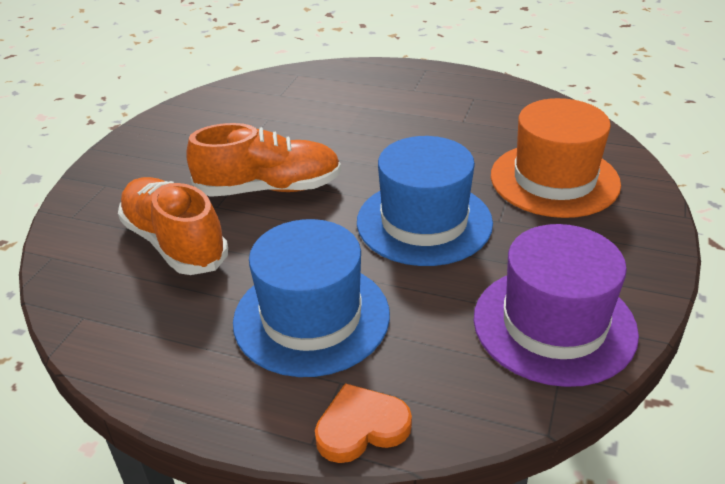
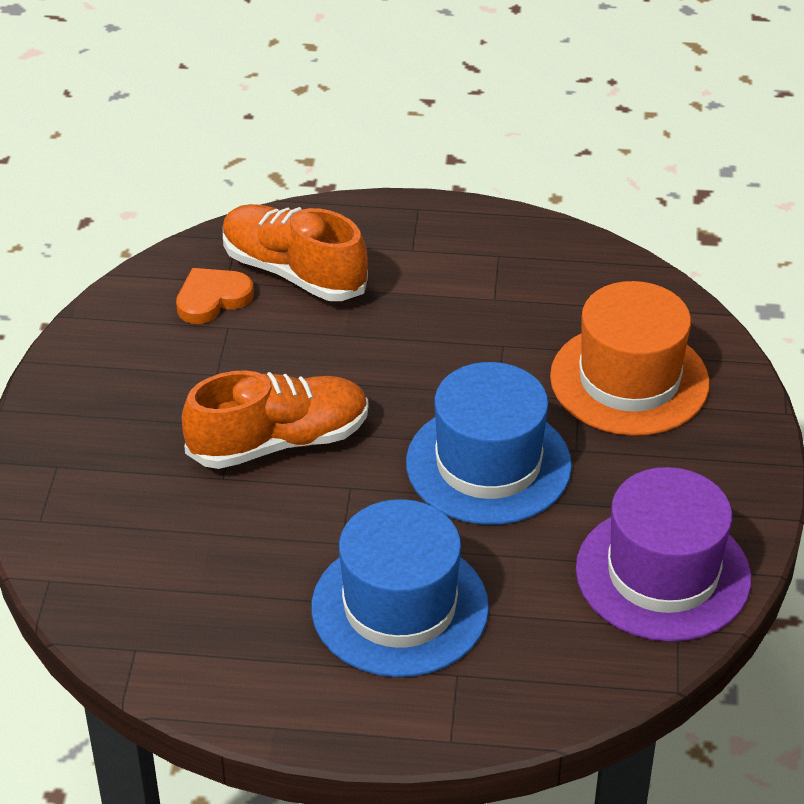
camera: 15 degrees left, 5 degrees up
(175, 243) = (195, 537): orange shoe -> orange shoe (294, 272)
(361, 427) = (495, 716): orange heart -> orange heart (212, 299)

